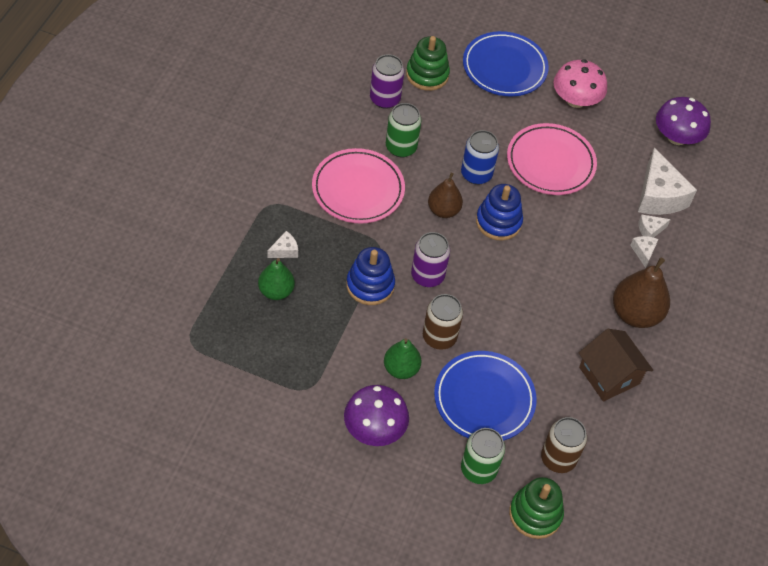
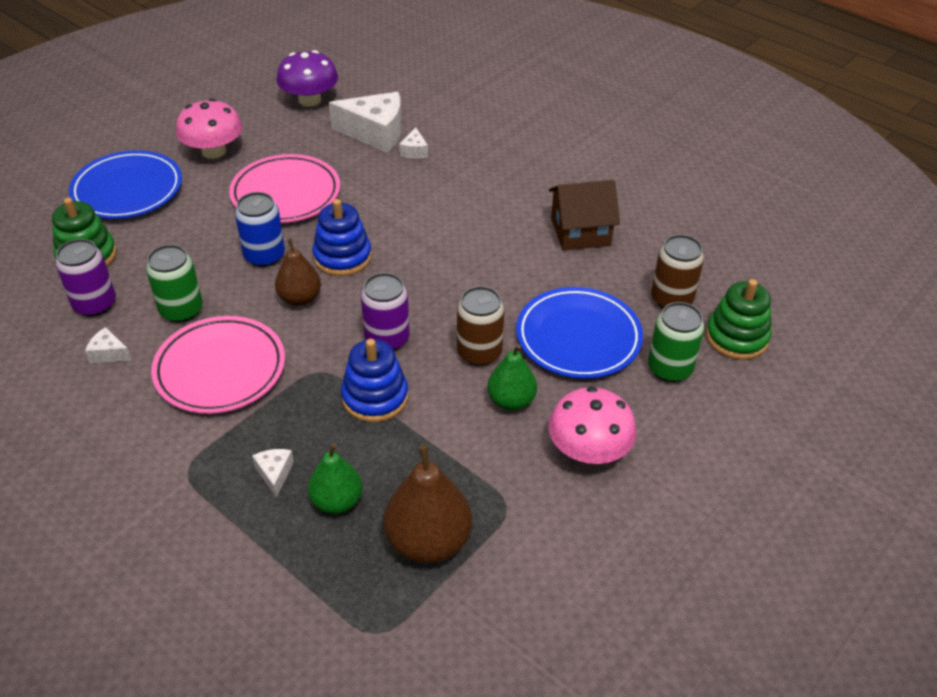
camera: 65 degrees left, 10 degrees down
(374, 428) = (588, 450): purple mushroom -> pink mushroom
(635, 314) = (512, 191): brown pear -> brown pear (428, 541)
(643, 252) = (439, 163): white cheese -> white cheese (109, 353)

